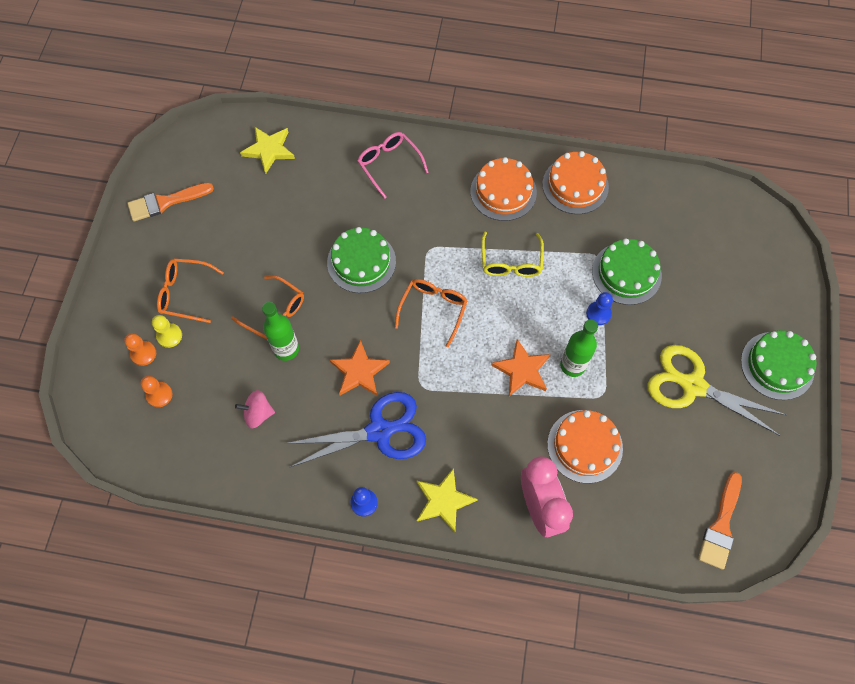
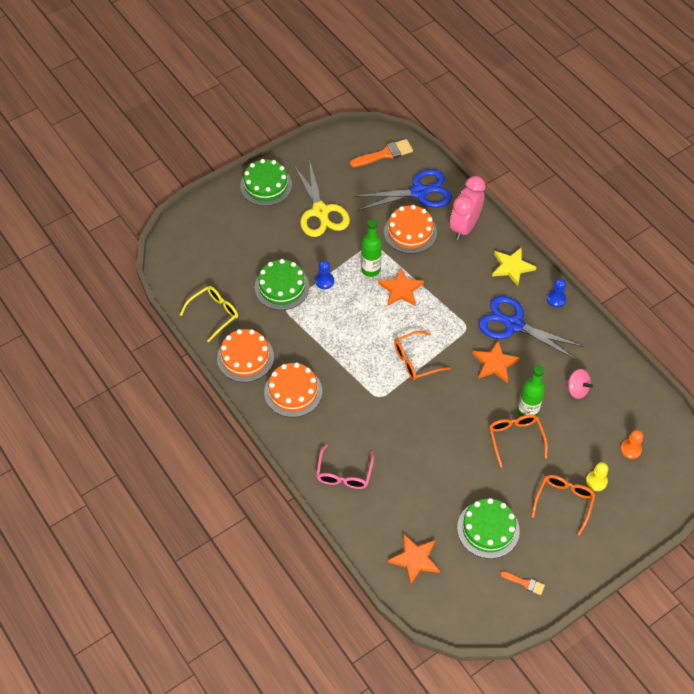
camera: 135 degrees left, 10 degrees down
(143, 354) = (622, 484): orange pawn -> none
(165, 202) = (525, 583): orange brush -> orange brush, size x0.55
(185, 293) = (564, 502): orange glasses -> orange glasses turned 120 degrees counterclockwise
(269, 150) = (415, 559): yellow star -> orange star
(361, 262) = (429, 425): green cake -> green cake (488, 529)
(511, 262) = (339, 347): yellow glasses -> yellow glasses (214, 314)
(631, 508) = (419, 192): none -> blue scissors

